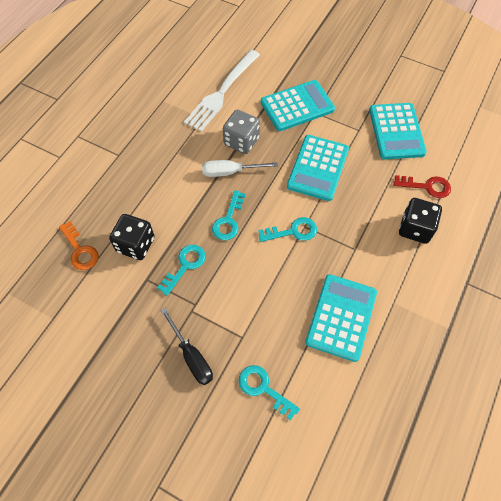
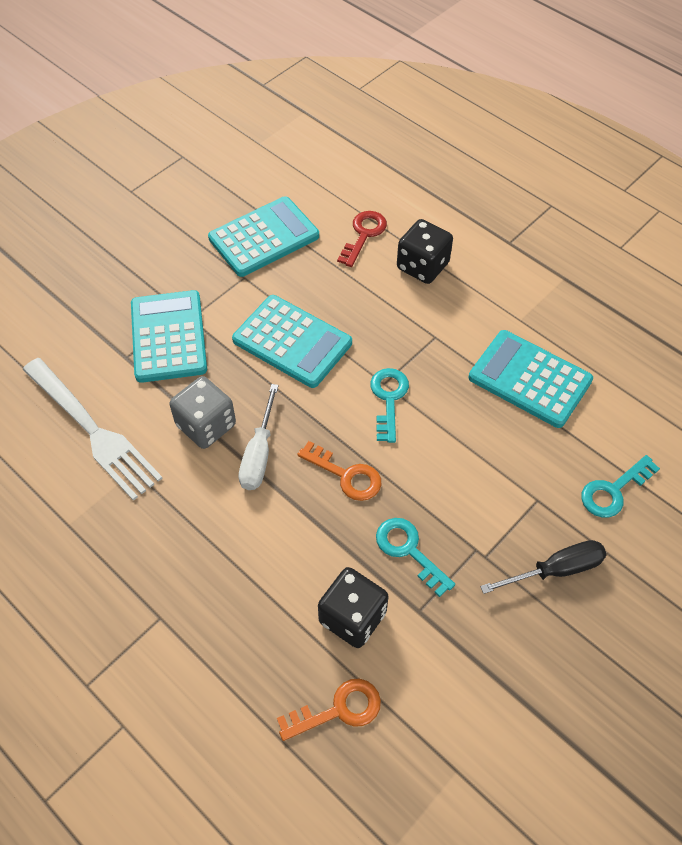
camera: 75 degrees left, 5 degrees down
(228, 220) = (346, 475): turquoise key -> orange key
(396, 131) = (264, 237): turquoise calculator -> turquoise calculator turned 45 degrees counterclockwise

